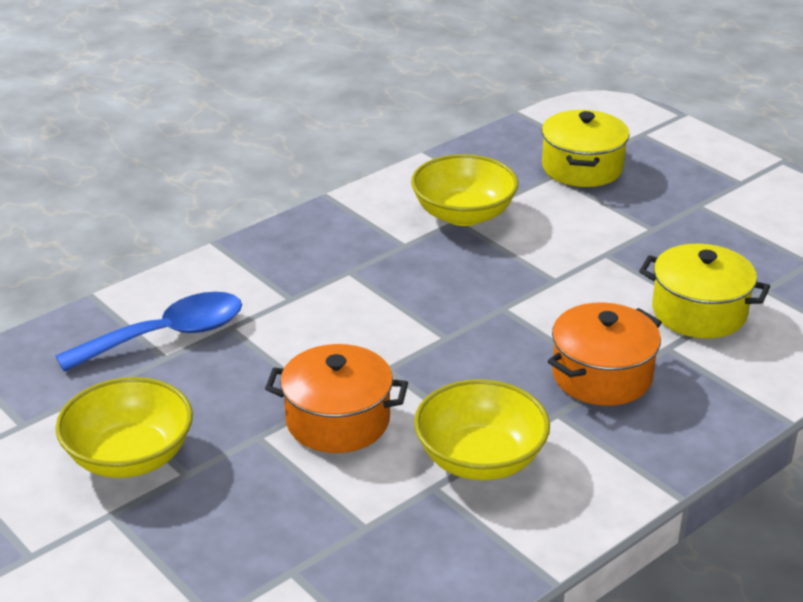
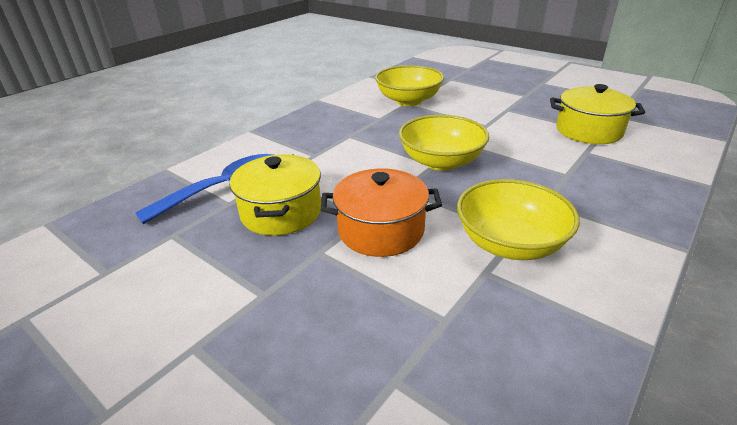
camera: 10 degrees left, 0 degrees up
(129, 457) = (207, 287): yellow bowl -> yellow bowl (441, 162)
(582, 168) = (464, 74): yellow pot -> yellow pot (281, 212)
(602, 376) = (557, 174): orange pot -> none

